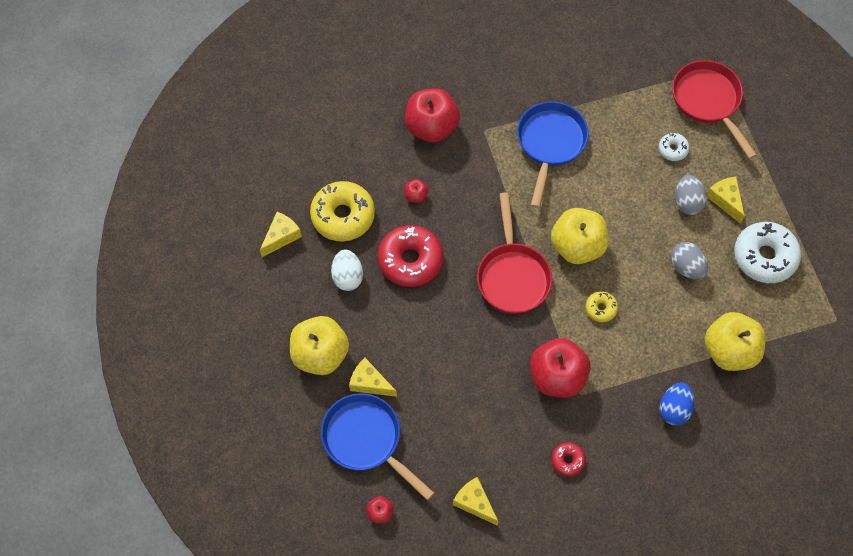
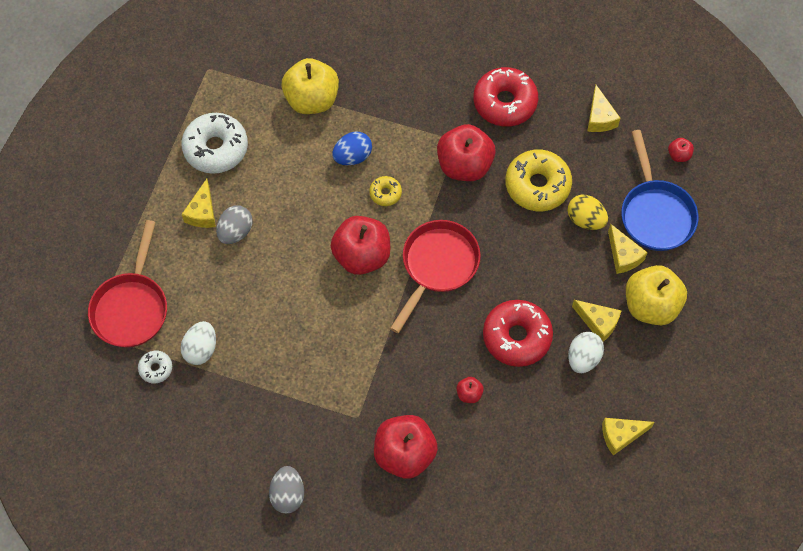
camera: 145 degrees left, 0 degrees up
(343, 216) = (550, 418): yellow donut -> yellow donut (537, 185)
(354, 312) = (598, 323): none -> yellow cheese
(422, 394) = (585, 219): none -> yellow egg
(550, 144) = (308, 362): blue pan -> none
(567, 460) = (505, 102): red donut -> red donut, size x2.05
(577, 246) = (362, 255): yellow apple -> red apple
(633, 105) = (201, 349): none -> white egg
(673, 149) = (204, 285): white donut -> white donut (156, 368)
(674, 409) = (392, 87): blue egg -> blue egg (352, 156)
(686, 267) = (286, 181): grey egg -> grey egg (288, 494)

